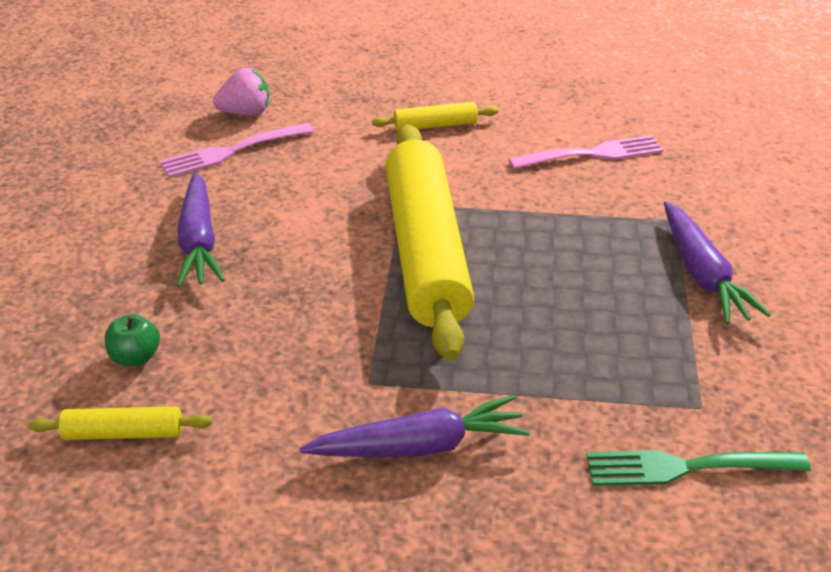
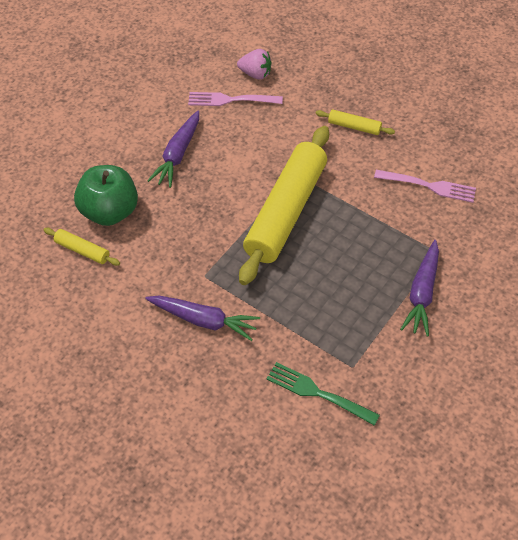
camera: 30 degrees right, 15 degrees up
(135, 357) = (109, 212): green apple -> green apple, size x2.19

